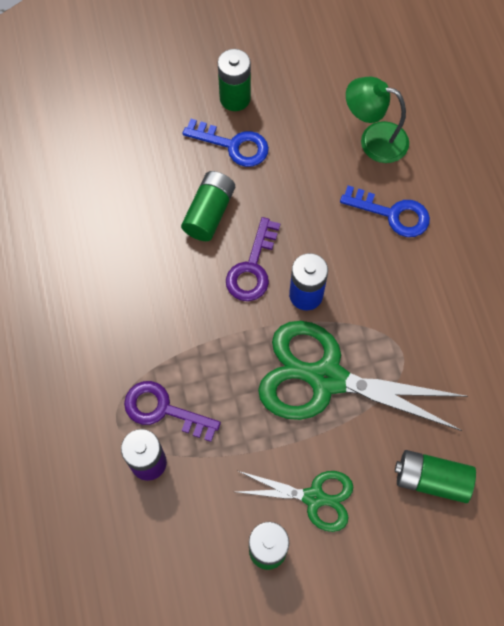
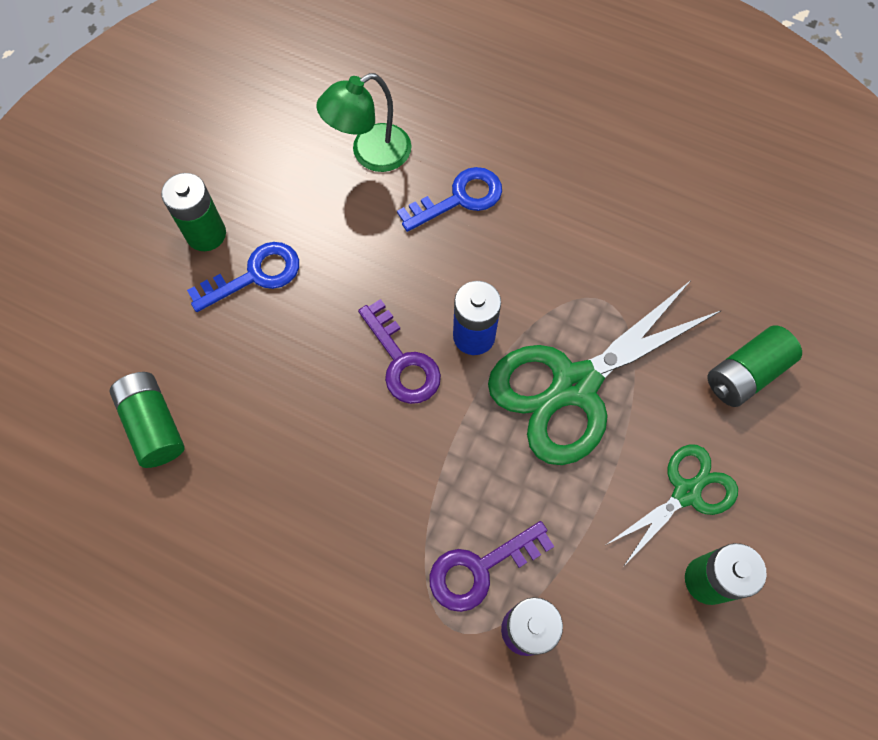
camera: 50 degrees left, 0 degrees up
(209, 213) = (306, 355): green battery -> green battery (154, 425)

